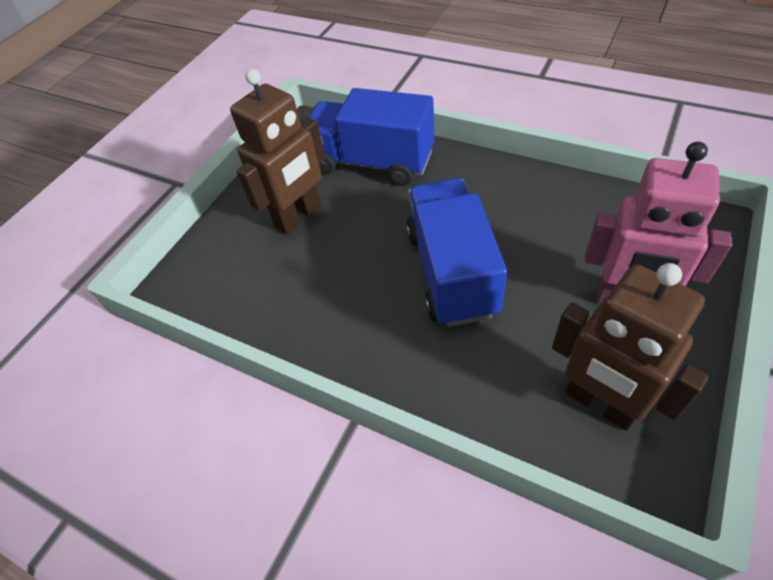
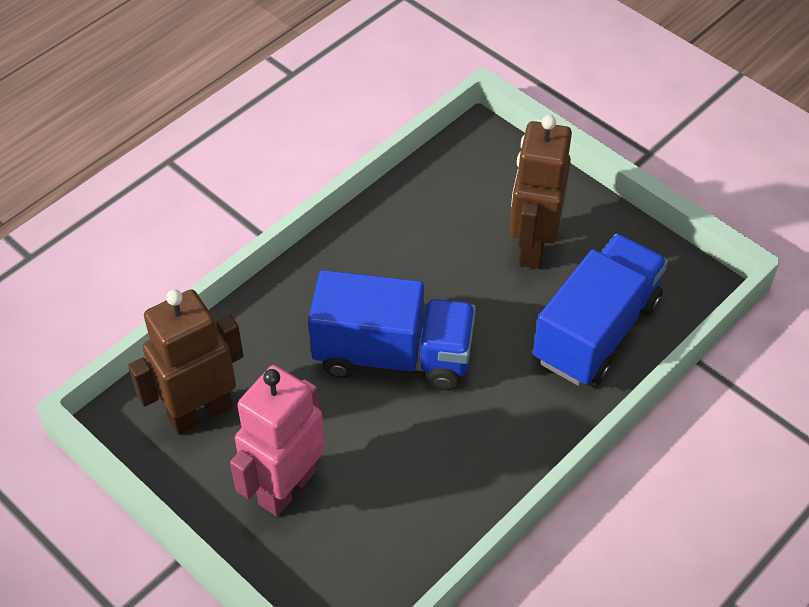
camera: 100 degrees right, 0 degrees up
(299, 217) = (532, 246): brown robot -> brown robot turned 45 degrees clockwise

